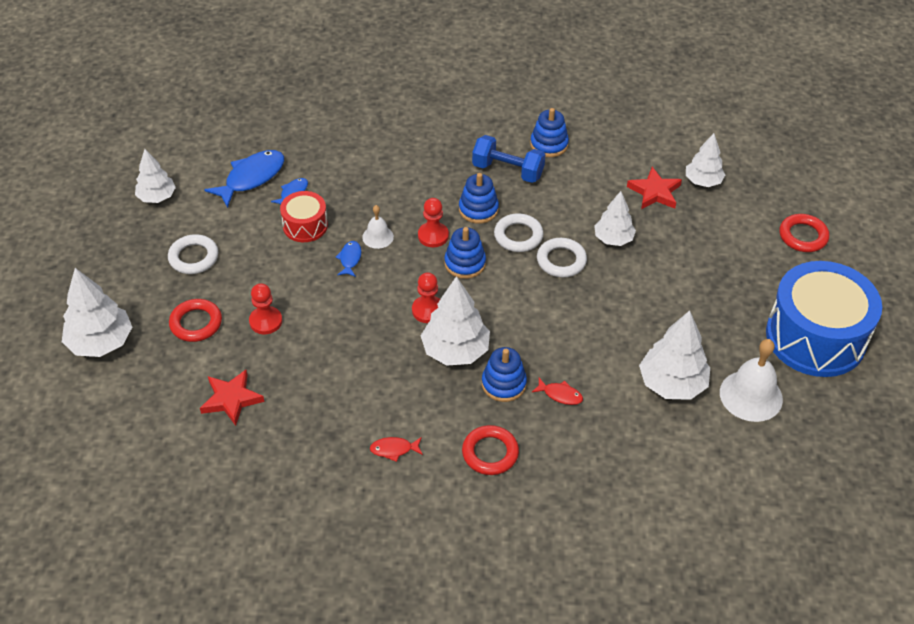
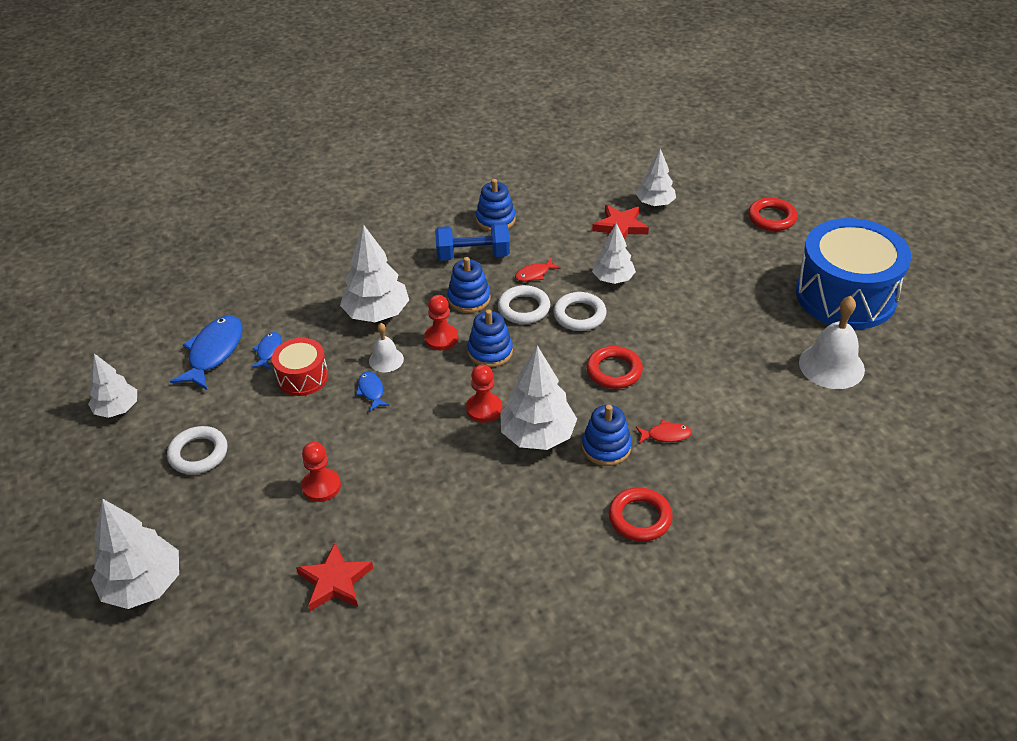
camera: 25 degrees left, 5 degrees down
(196, 323) = (244, 519): red ring -> red ring (614, 371)
(394, 449) = (543, 556): red fish -> red fish (534, 274)
(672, 384) = (757, 383): white tree -> white tree (377, 313)

